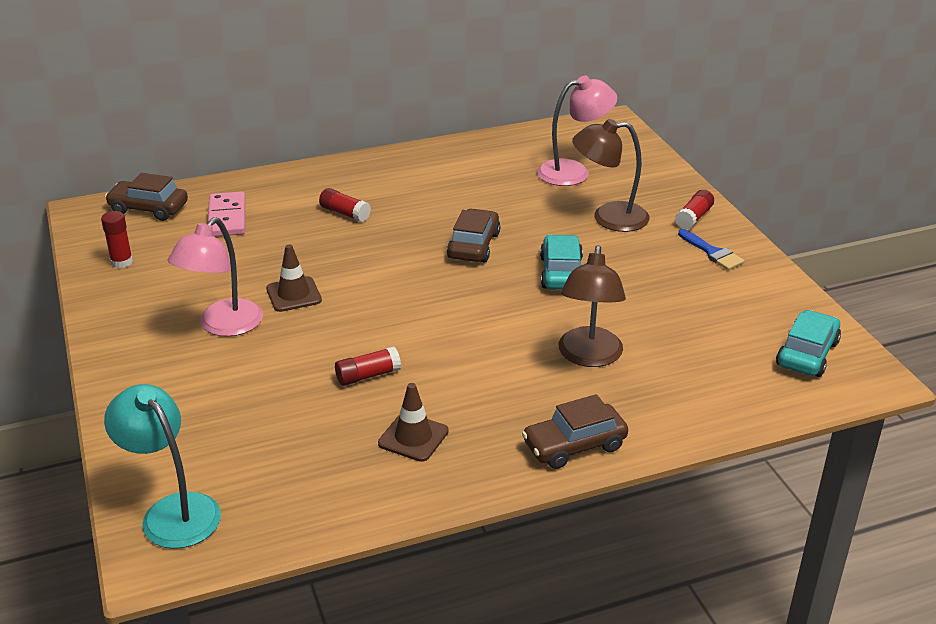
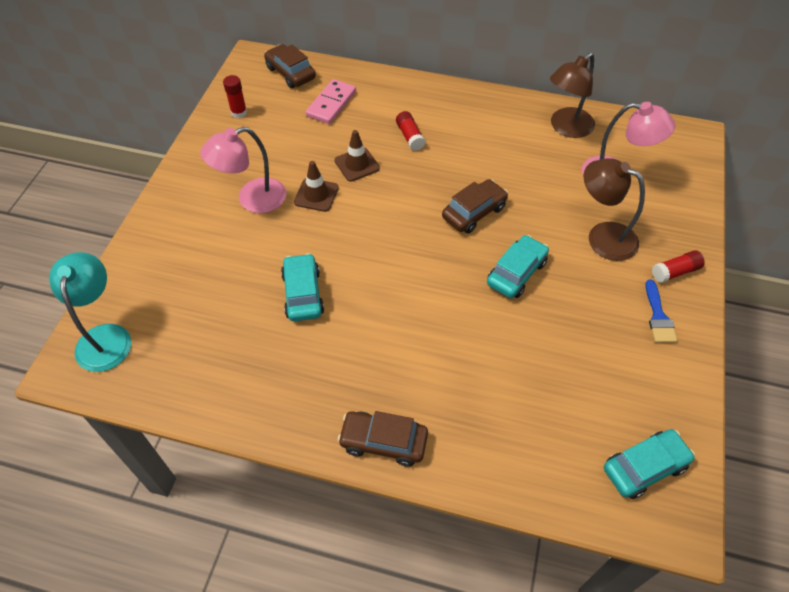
camera: 35 degrees right, 20 degrees up
(368, 375) = (303, 294): red glue stick -> turquoise car
(413, 437) = (285, 366): brown traffic cone -> brown traffic cone (357, 164)
(589, 357) = (466, 366): brown lamp -> brown lamp (566, 128)

